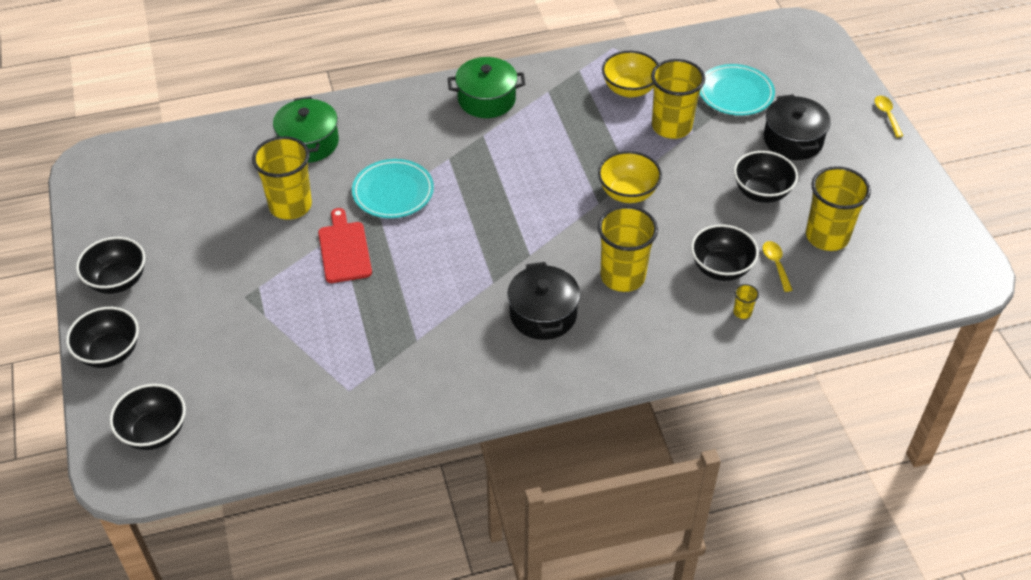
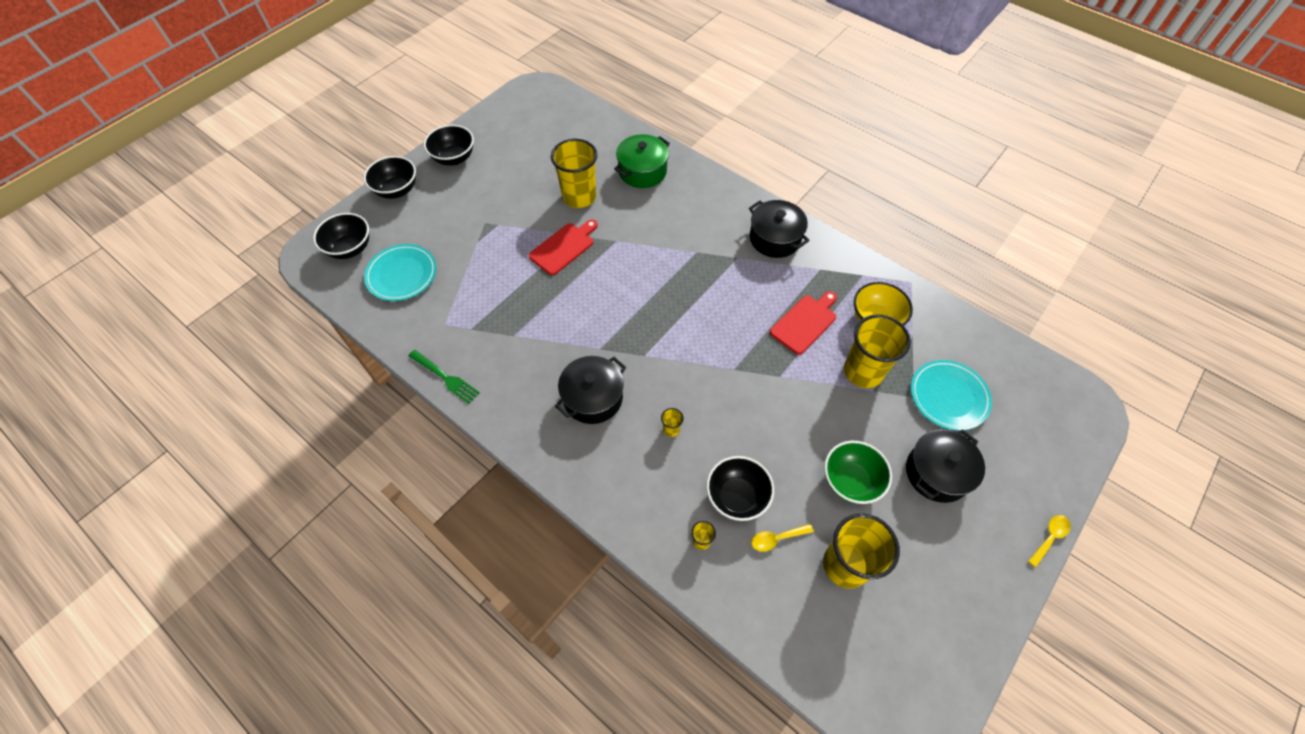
camera: 55 degrees right, 10 degrees up
(393, 192) = (637, 241): turquoise plate -> turquoise plate (402, 275)
(417, 418) = (445, 377): none -> green fork
(486, 99) = (775, 238): green pot -> black pot
(593, 132) = (805, 322): none -> red cutting board
(622, 276) = (671, 429): yellow cup -> yellow cup, size x0.40
(628, 193) = (762, 383): yellow bowl -> none
(761, 192) = (850, 481): black bowl -> green bowl
(775, 264) = (776, 539): yellow spoon -> yellow spoon turned 150 degrees counterclockwise

